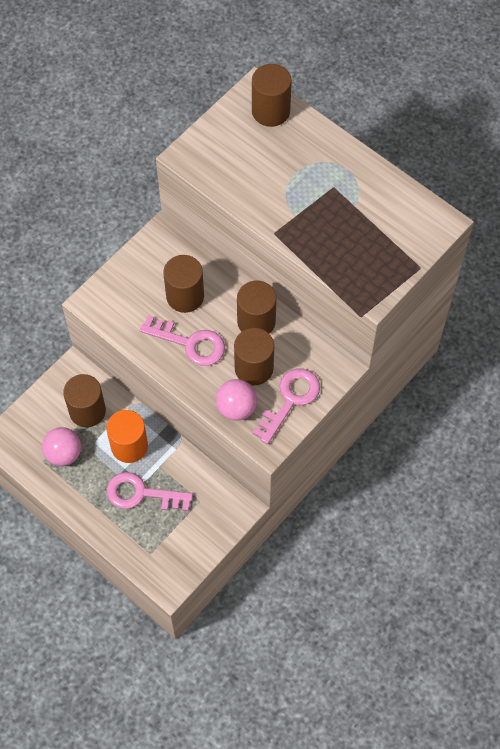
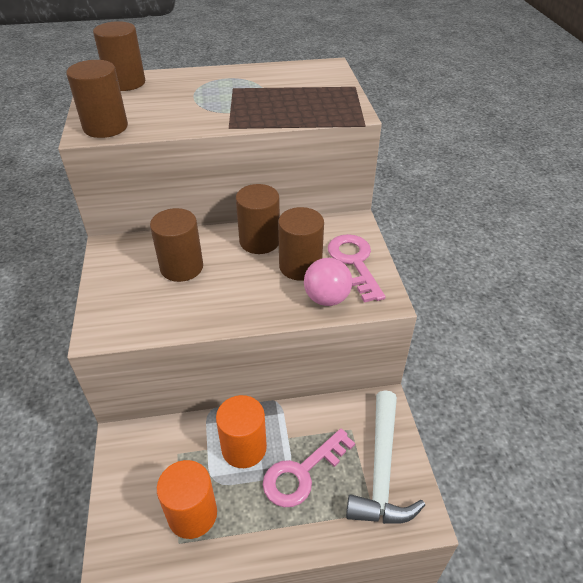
camera: 50 degrees left, 20 degrees down
(64, 453) = (192, 514): pink ball -> orange cylinder
(87, 411) = (173, 458): brown cylinder -> brown cylinder (105, 127)
(184, 539) = (381, 469): none -> white hammer
(190, 343) = (228, 290): pink key -> none

